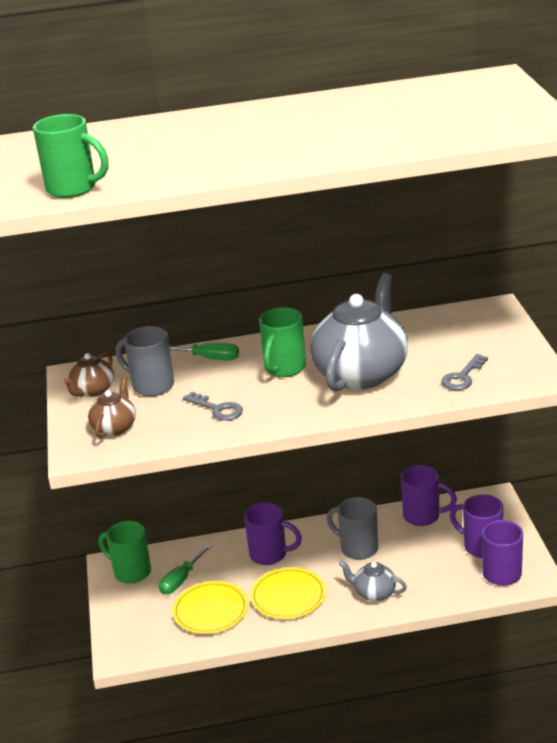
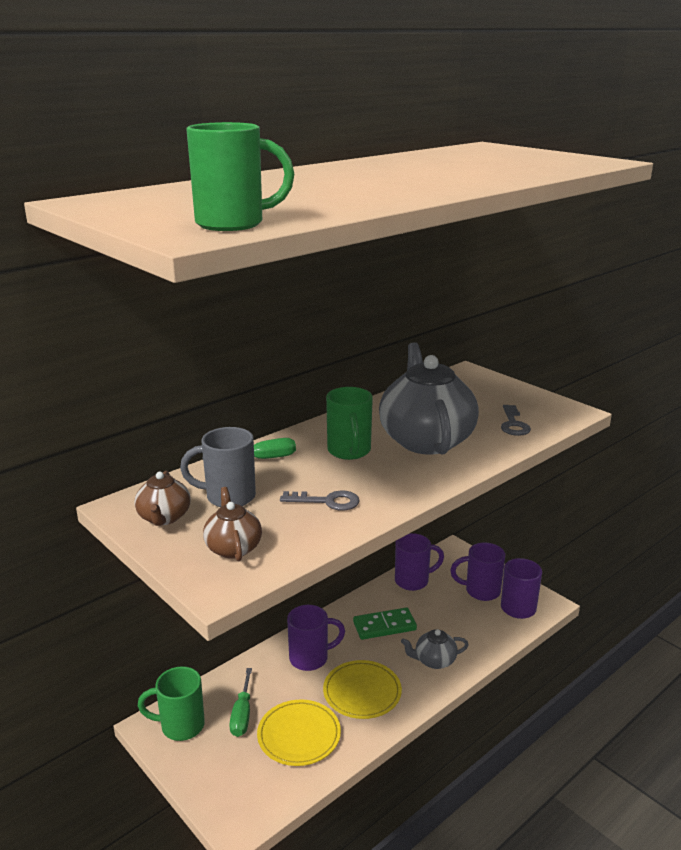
camera: 35 degrees left, 5 degrees down
(357, 548) = (384, 626): grey mug -> green domino

